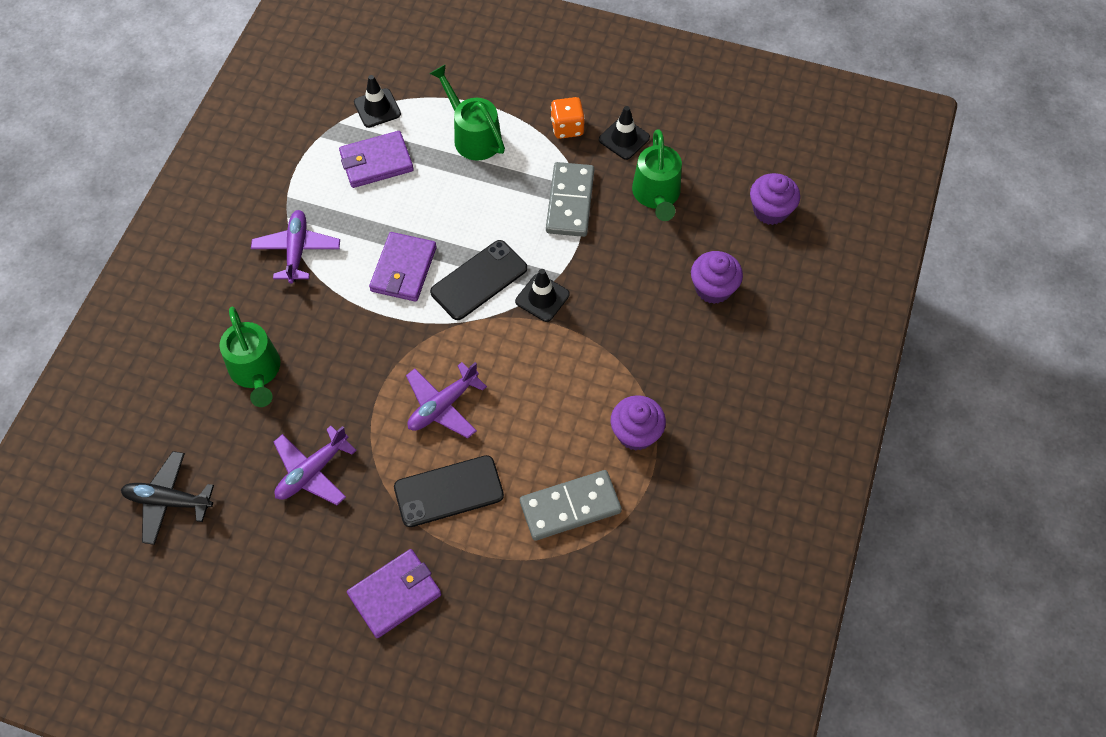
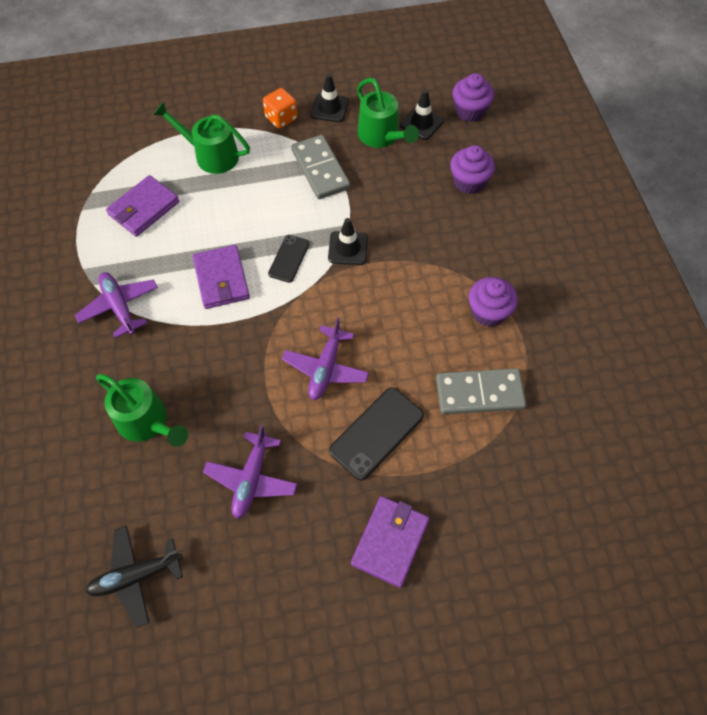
camera: 30 degrees left, 0 degrees up
(377, 108) = (117, 168): black traffic cone -> black traffic cone (421, 123)
(479, 280) = (289, 258): black phone -> black phone, size x0.62
(570, 507) = (479, 393): grey domino -> grey domino turned 45 degrees clockwise

